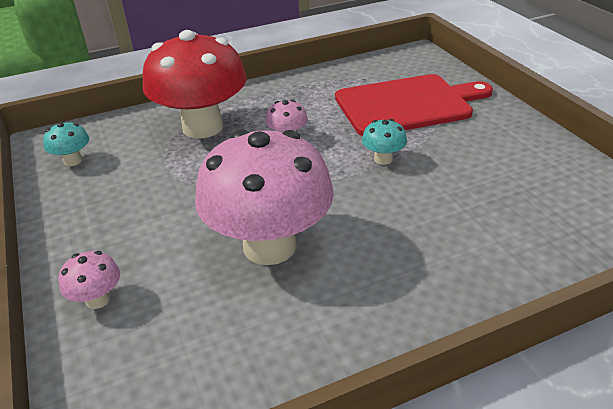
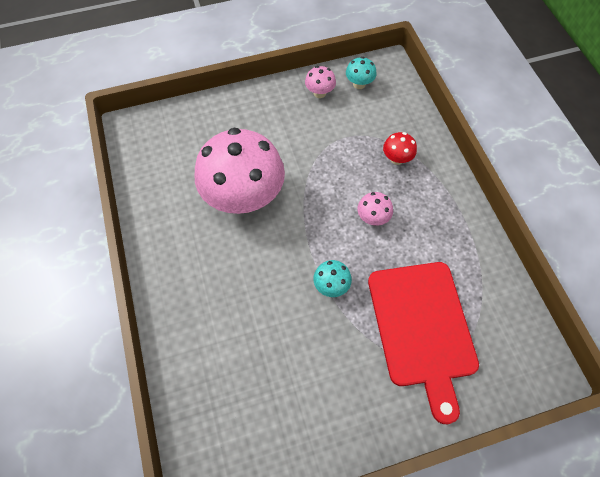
camera: 95 degrees right, 25 degrees up
(98, 299) = (220, 115): pink mushroom -> pink mushroom (319, 93)
(202, 127) = (396, 159): red mushroom -> red mushroom, size x0.41

